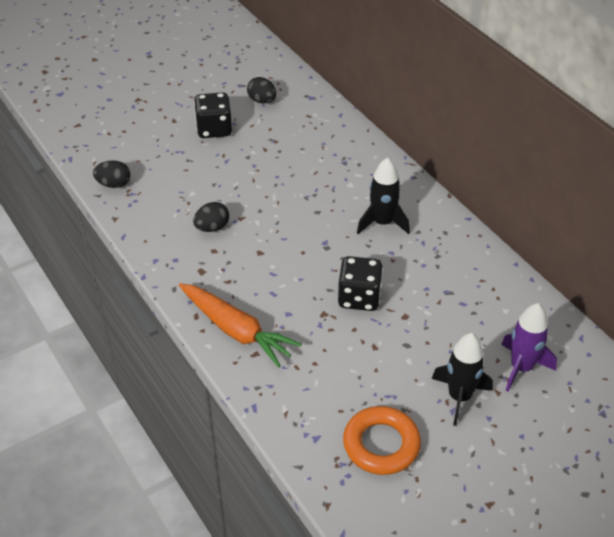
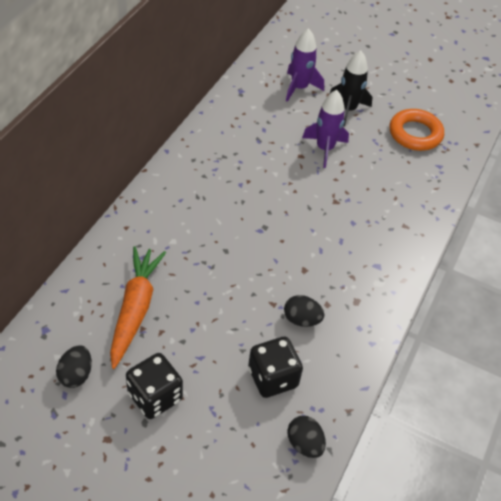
camera: 125 degrees left, 5 degrees up
(236, 330) = (395, 246): orange carrot -> orange carrot (135, 309)
(359, 297) = (303, 186): black dice -> black dice (273, 378)
(382, 223) = (209, 201): black rocket -> none
(404, 341) = (324, 149): none -> purple rocket

